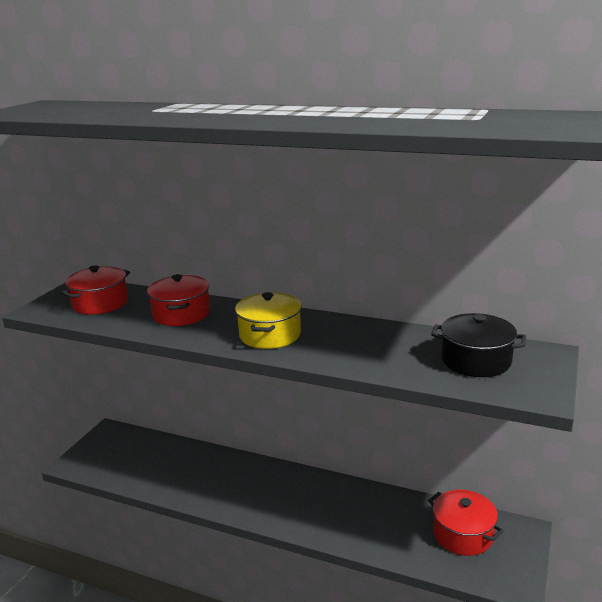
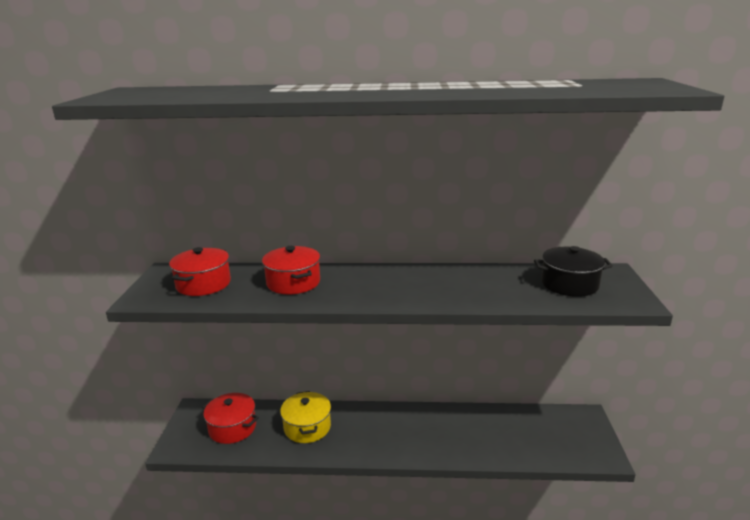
camera: 20 degrees left, 0 degrees up
(270, 335) = (390, 289): yellow pot -> yellow pot (307, 427)
(463, 534) = (547, 429): red pot -> red pot (232, 428)

